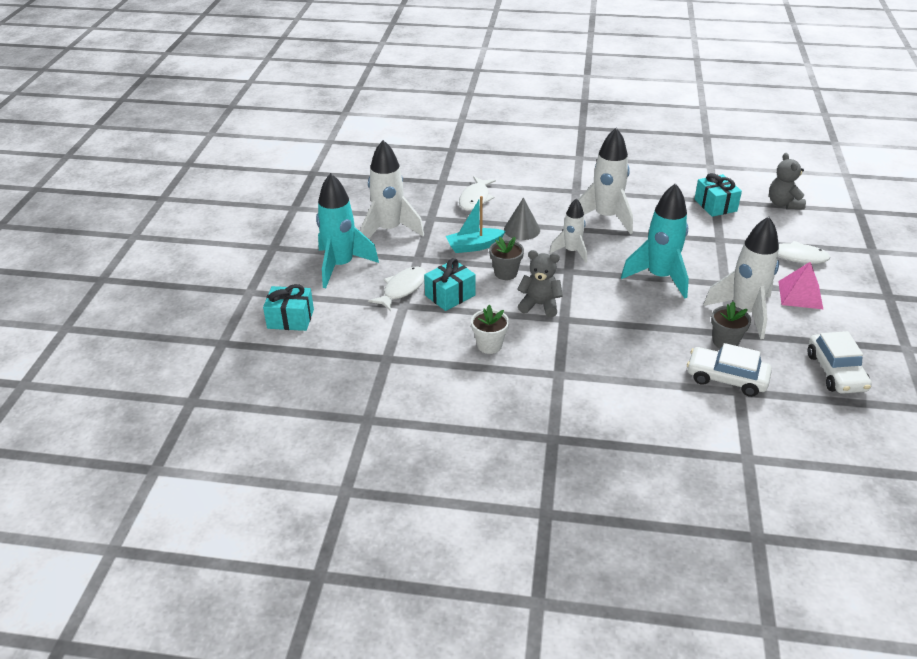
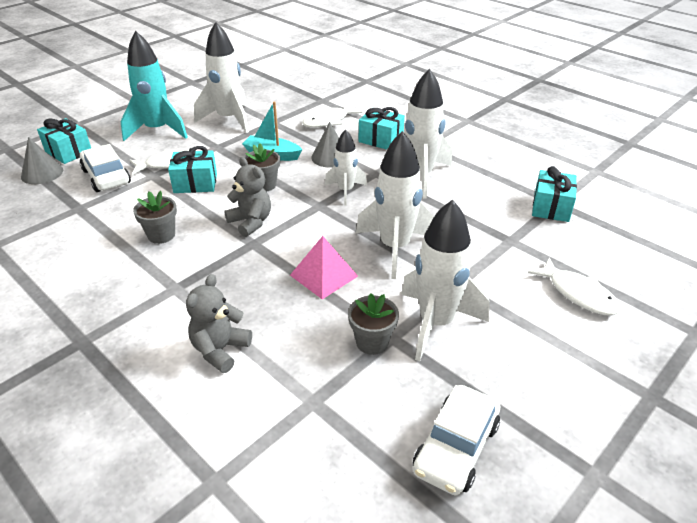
camera: 35 degrees right, 0 degrees up
(300, 347) = (42, 173): none -> grey cone
(489, 345) = (161, 235): white flower pot -> grey flower pot
(538, 199) = (381, 139): none -> turquoise gift
(659, 277) = (395, 248): turquoise rocket -> white rocket
(726, 378) = (319, 380): white car -> white car (106, 176)
(783, 204) = (637, 236): grey teddy bear -> grey teddy bear (220, 350)
(800, 295) = (530, 337): pink pyramid -> pink pyramid (324, 275)

